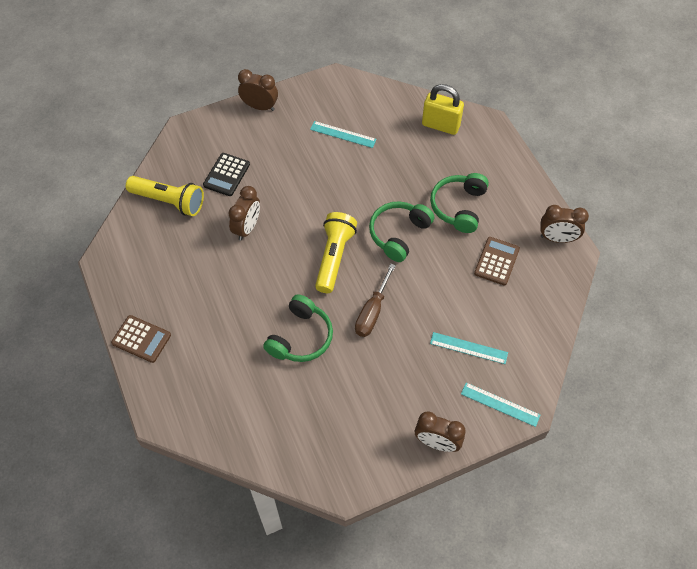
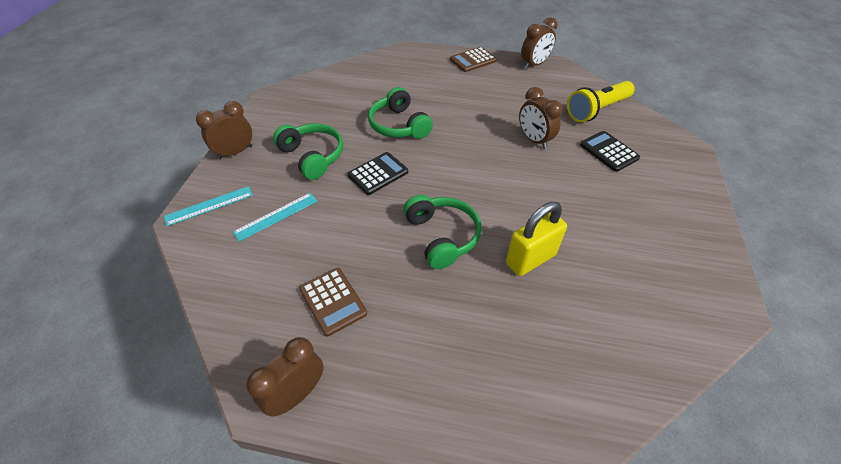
camera: 125 degrees right, 10 degrees down
(260, 106) = (702, 212): brown clock -> brown clock (534, 64)
(334, 257) = (456, 177): yellow flashlight -> none
(343, 134) = (620, 264): turquoise ruler -> none
(372, 312) = (378, 174): brown screwdriver -> black calculator
(440, 125) = (583, 384): yellow padlock -> yellow padlock (530, 259)
(459, 207) = (432, 313): green headphones -> green headphones (312, 156)

